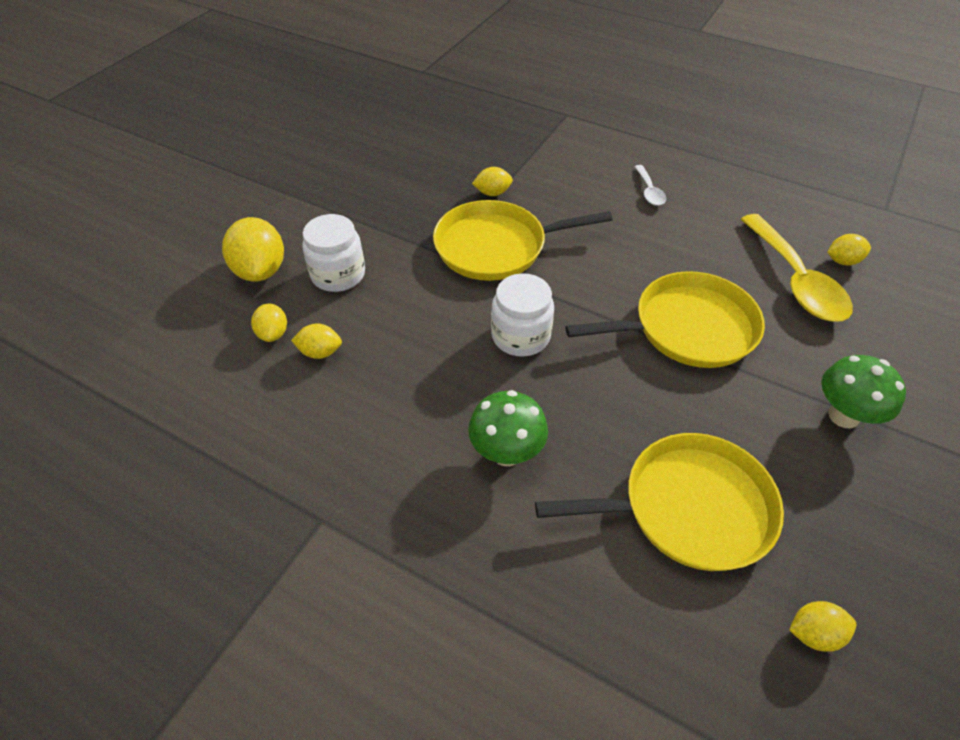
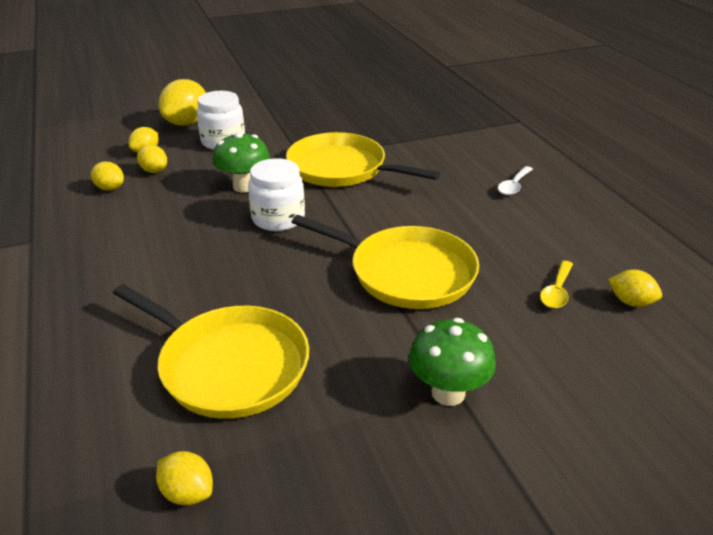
camera: 40 degrees right, 15 degrees down
(492, 193) = (387, 141): yellow lemon -> yellow lemon (110, 188)
(506, 453) = (169, 268): green mushroom -> green mushroom (244, 186)
(795, 280) = (557, 291): yellow spoon -> yellow spoon, size x0.47

